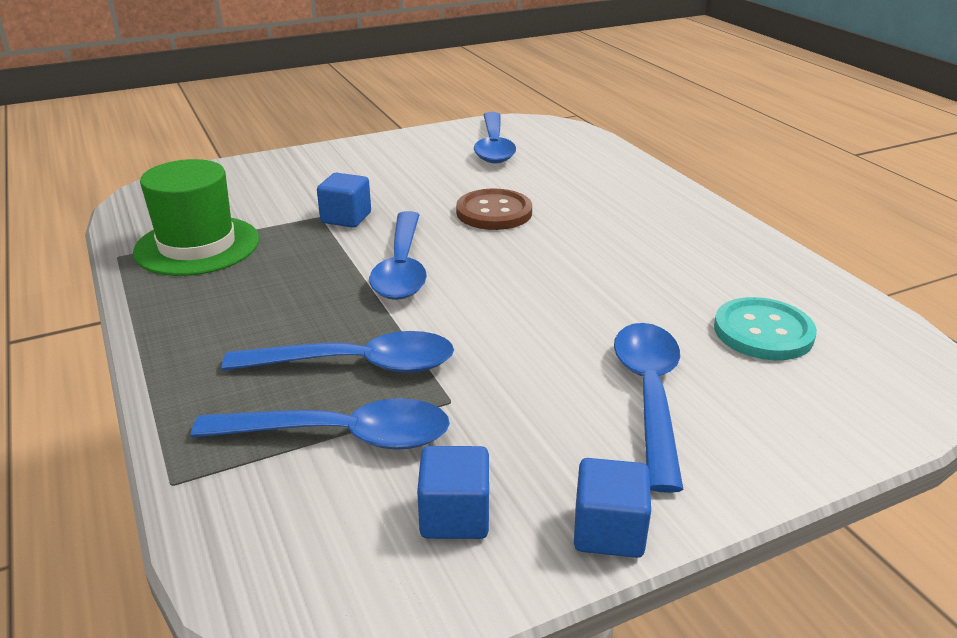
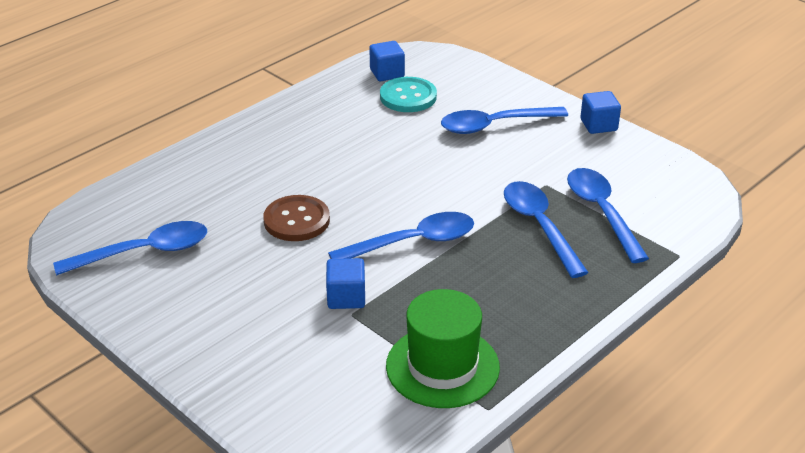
camera: 110 degrees left, 5 degrees up
(455, 516) = (624, 164): blue cube -> blue cube (387, 73)

